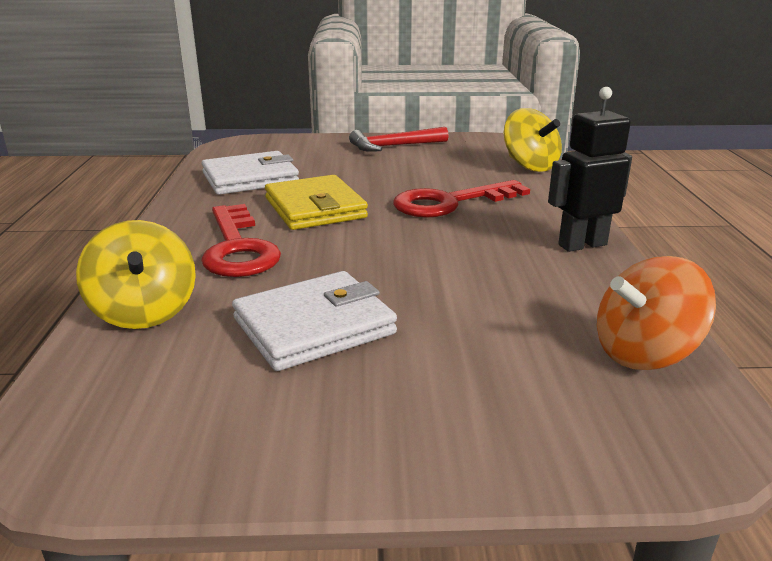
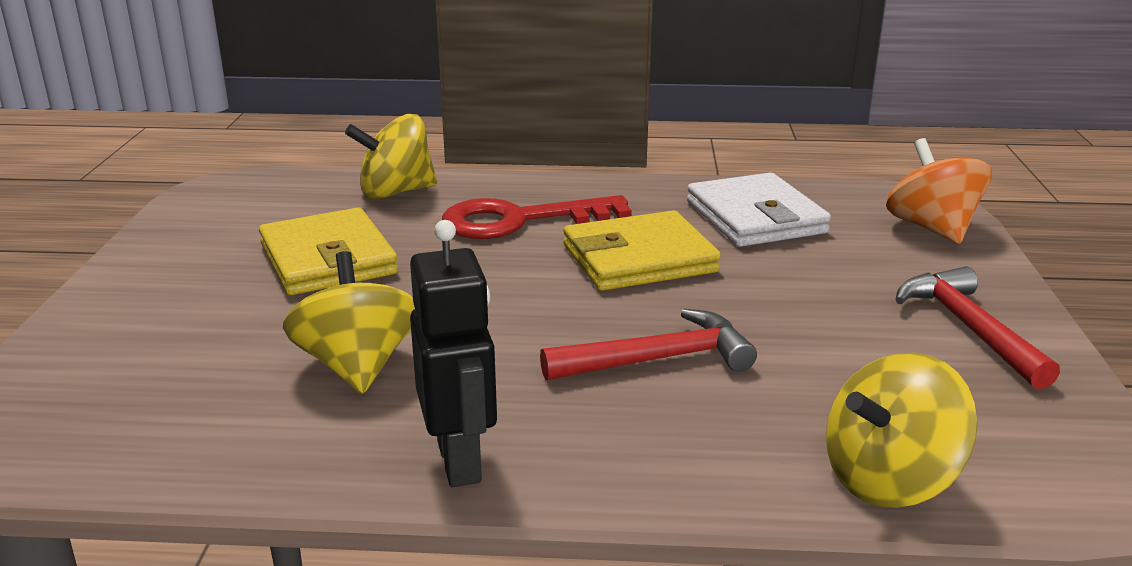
camera: 95 degrees right, 0 degrees up
(314, 326) = (328, 259): white wallet -> yellow wallet
(449, 203) = (657, 359): red key -> red hammer
(498, 286) = (357, 366): none -> yellow spinning top
(644, 353) = (147, 441): orange spinning top -> orange spinning top (932, 228)

